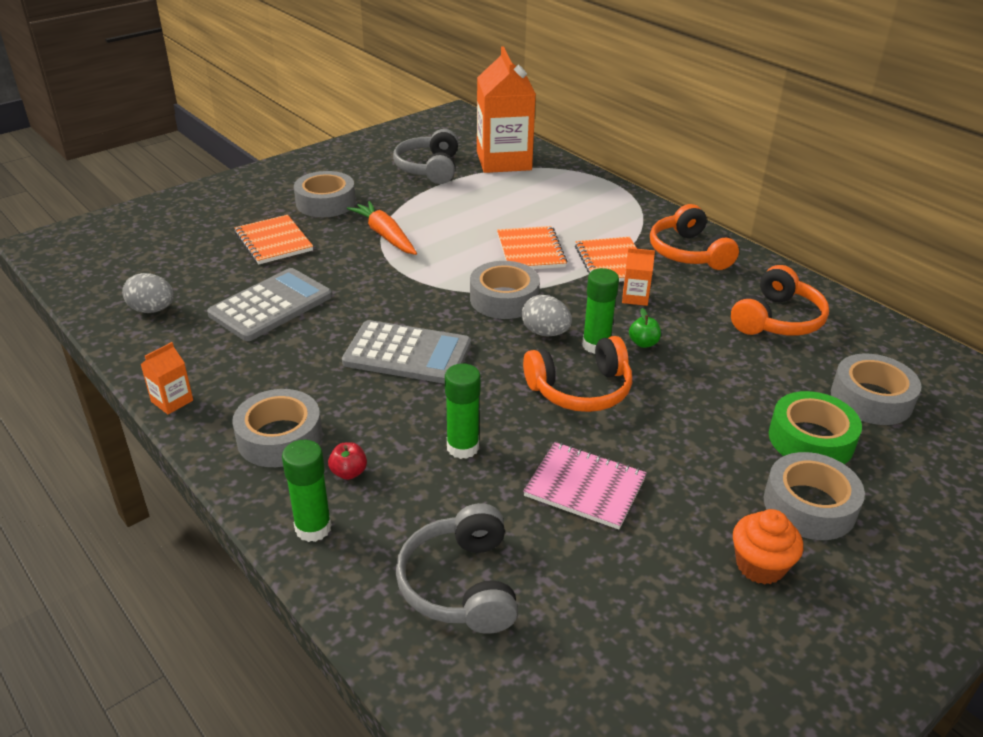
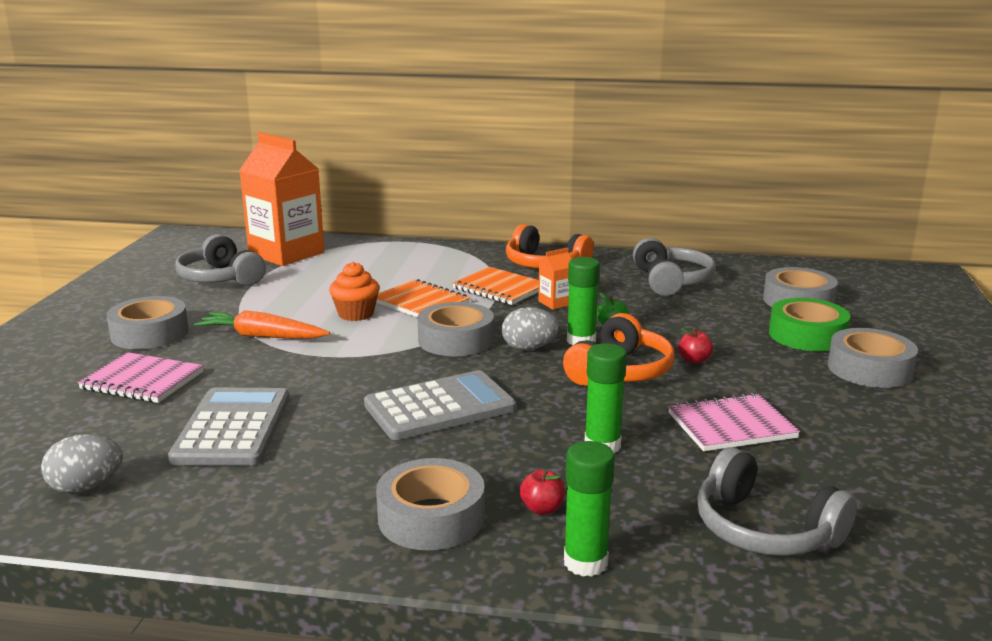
camera: 40 degrees left, 15 degrees down
(172, 401) = (257, 547): orange carton -> none
(273, 242) = (142, 380): orange notebook -> pink notebook
(658, 411) = (694, 360): none -> red apple
(760, 565) = (905, 413): orange cupcake -> orange cupcake (356, 314)
(777, 319) = (671, 281): orange headphones -> grey headphones

